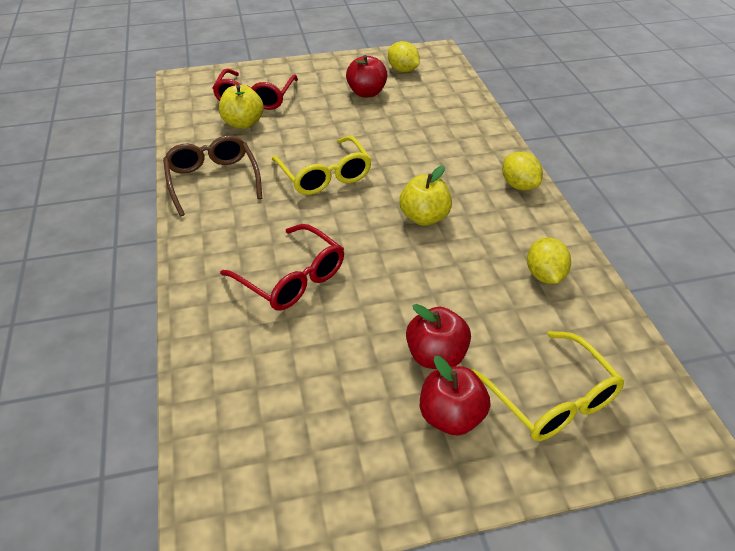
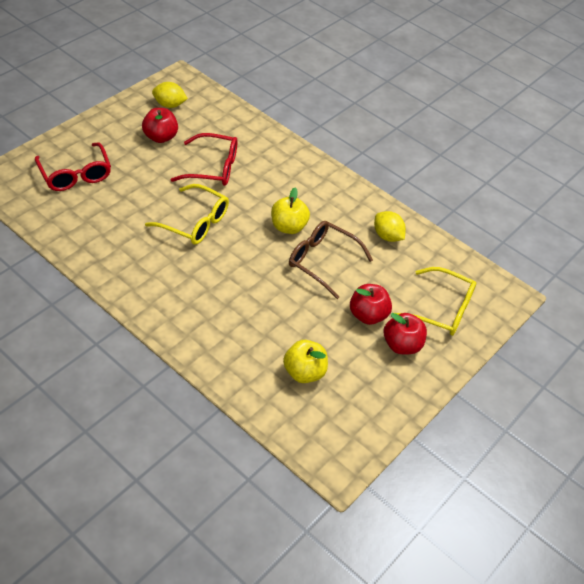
camera: 40 degrees left, 5 degrees up
(213, 180) = (117, 261): brown glasses -> brown glasses (322, 261)
(243, 123) = (90, 202): yellow apple -> yellow apple (304, 372)
(292, 278) = (244, 308): red glasses -> red glasses (213, 168)
(519, 185) = (327, 177): yellow lemon -> none

